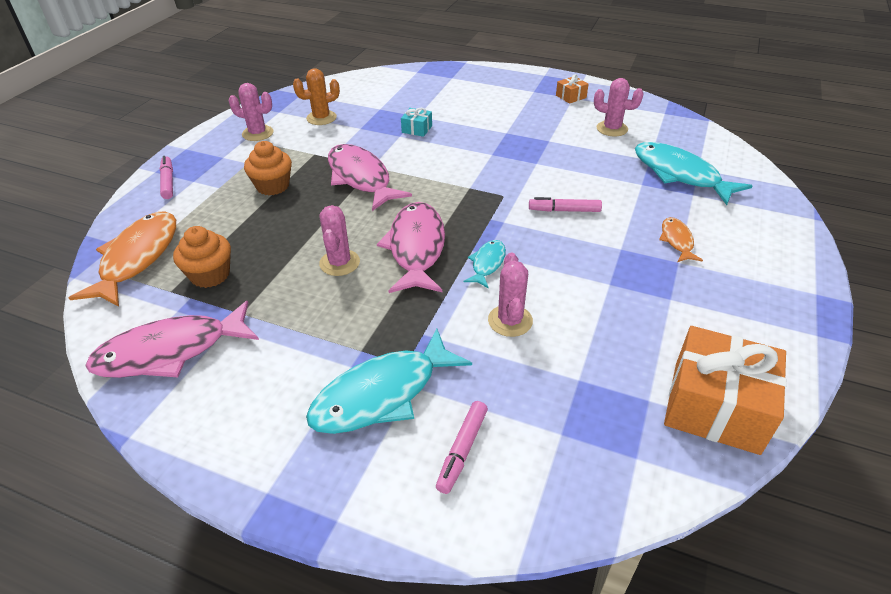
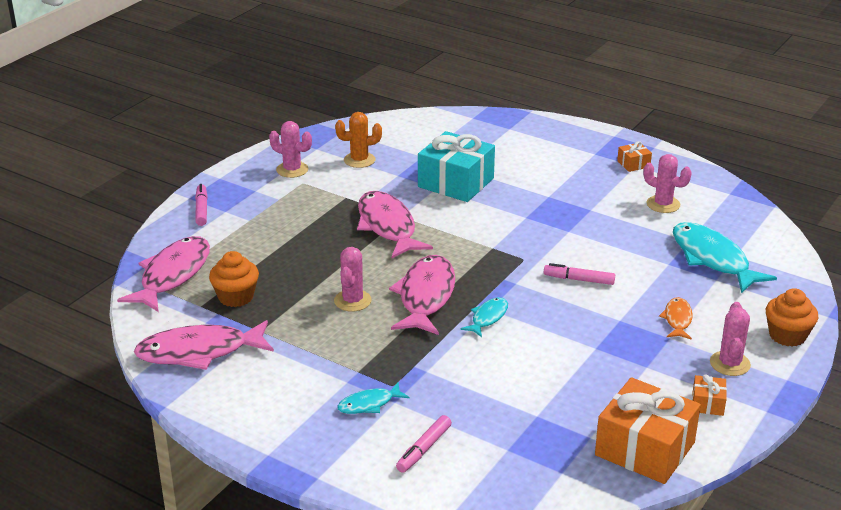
camera: 10 degrees right, 10 degrees down
(137, 258) = (172, 275): orange fish -> pink fish
(273, 186) = (301, 224): orange cupcake -> orange cupcake (787, 335)
(382, 394) = (369, 404): turquoise fish -> turquoise fish, size x0.51
(417, 129) = (456, 183): turquoise gift -> turquoise gift, size x2.26
(510, 321) = (493, 365): pink cactus -> pink cactus (730, 364)
(753, 335) = (707, 403): none -> orange gift

